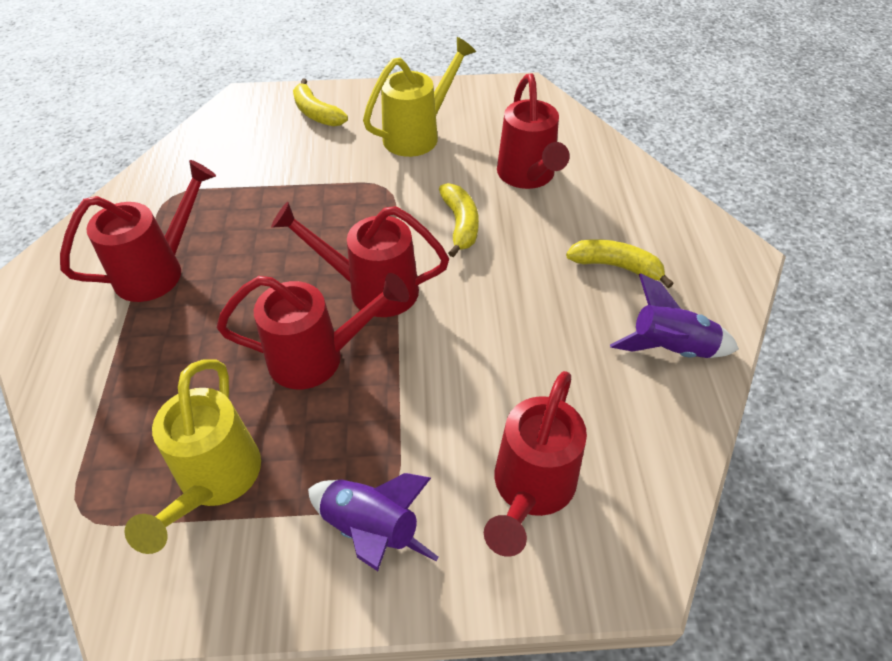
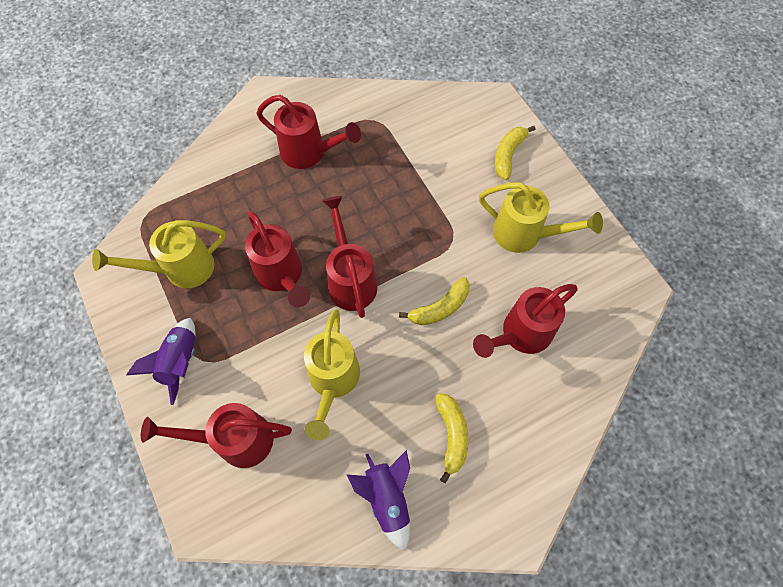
camera: 65 degrees right, 15 degrees up
(499, 351) = (332, 381): none -> yellow watering can

